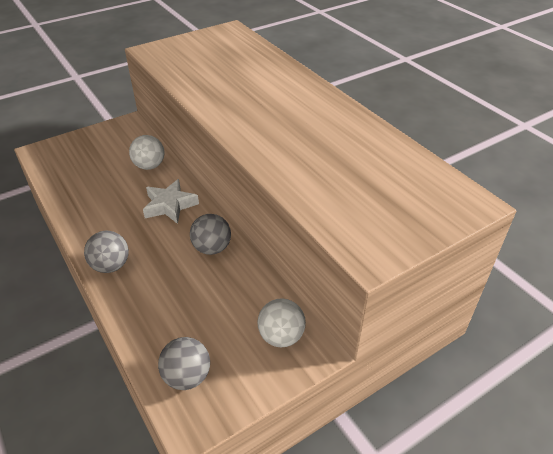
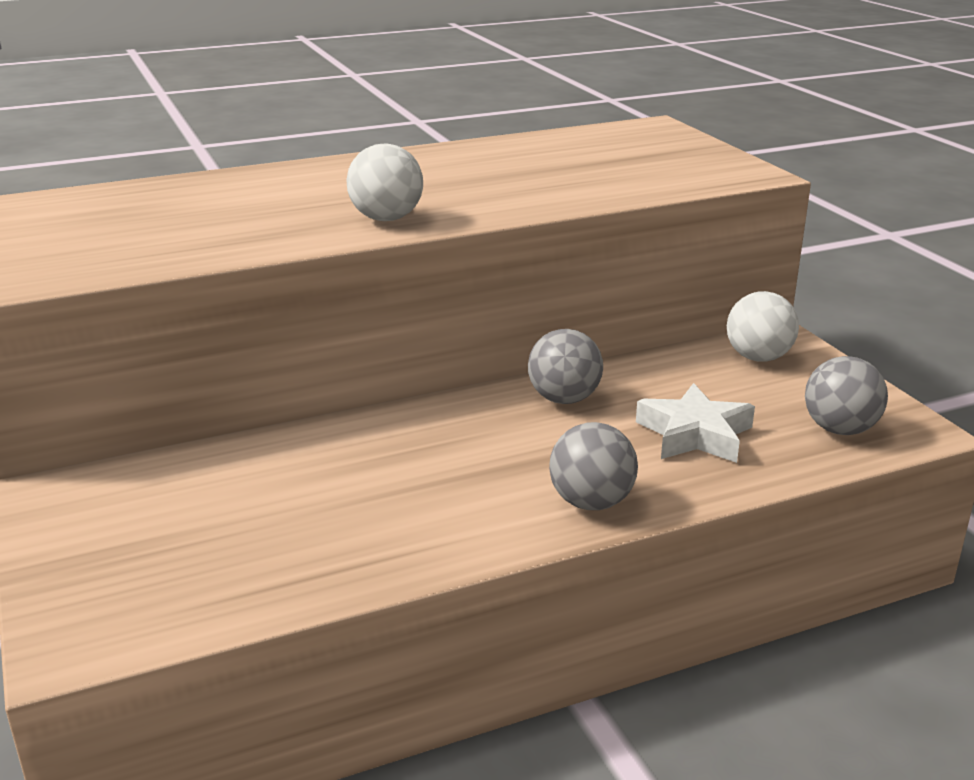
camera: 80 degrees left, 15 degrees down
(149, 166) = (270, 459): white ball -> white ball (386, 219)
(170, 205) = (426, 437): white star -> white star (695, 434)

